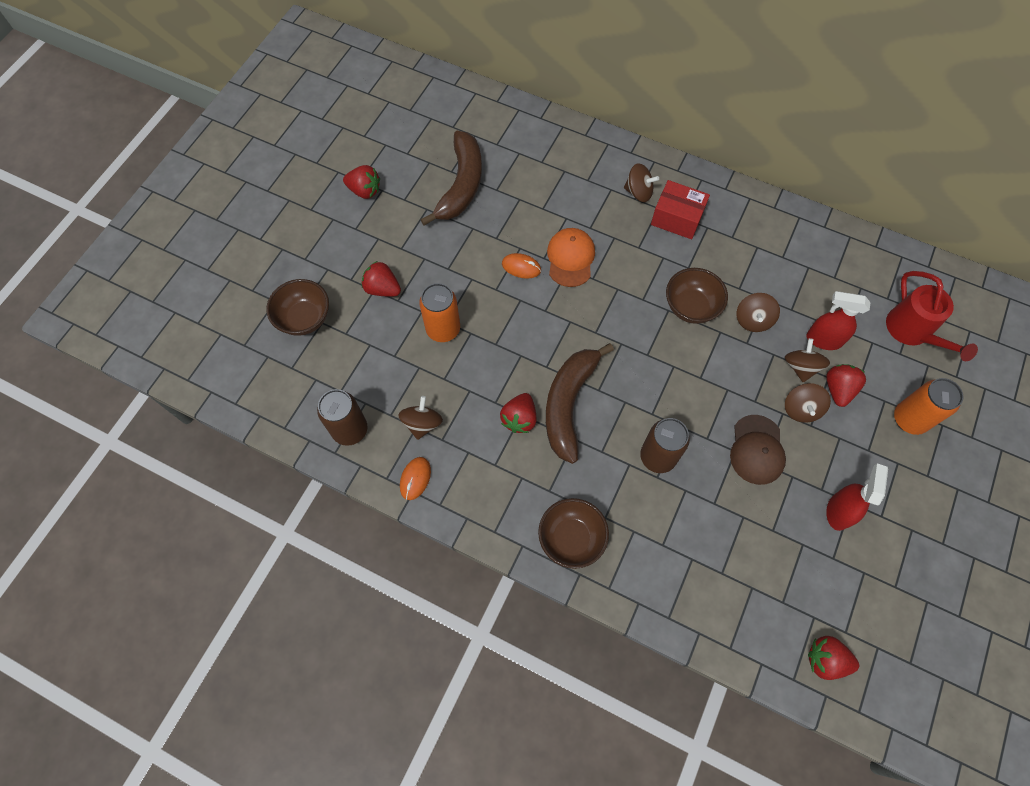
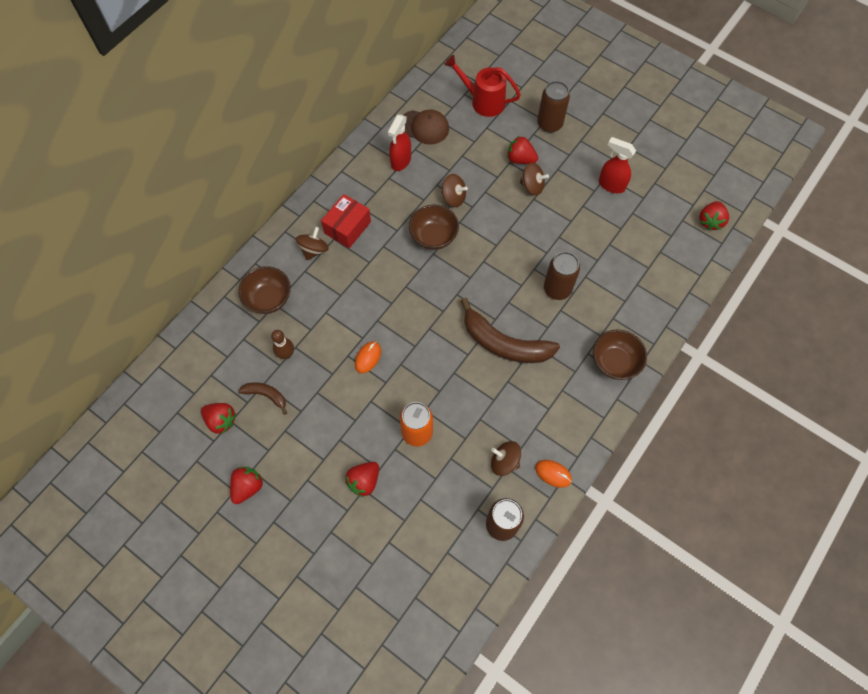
camera: 80 degrees left, 0 degrees up
(304, 318) = (381, 558): brown bowl -> brown bowl (268, 299)
(461, 185) = (266, 395): brown banana -> brown banana, size x0.49
(509, 193) = (286, 354): none -> brown bowling pin
(519, 419) = (511, 383): red strawberry -> red strawberry (221, 420)
(570, 258) = (368, 316): orange cap -> none
(757, 450) = (560, 222): brown cap -> brown cap (424, 127)
(801, 367) = (498, 177): brown spinning top -> none
(823, 340) = (479, 157): red spray bottle -> red spray bottle (400, 161)
(909, 419) = (549, 124): orange can -> brown can
(912, 332) = (483, 101): red watering can -> red watering can turned 150 degrees counterclockwise

